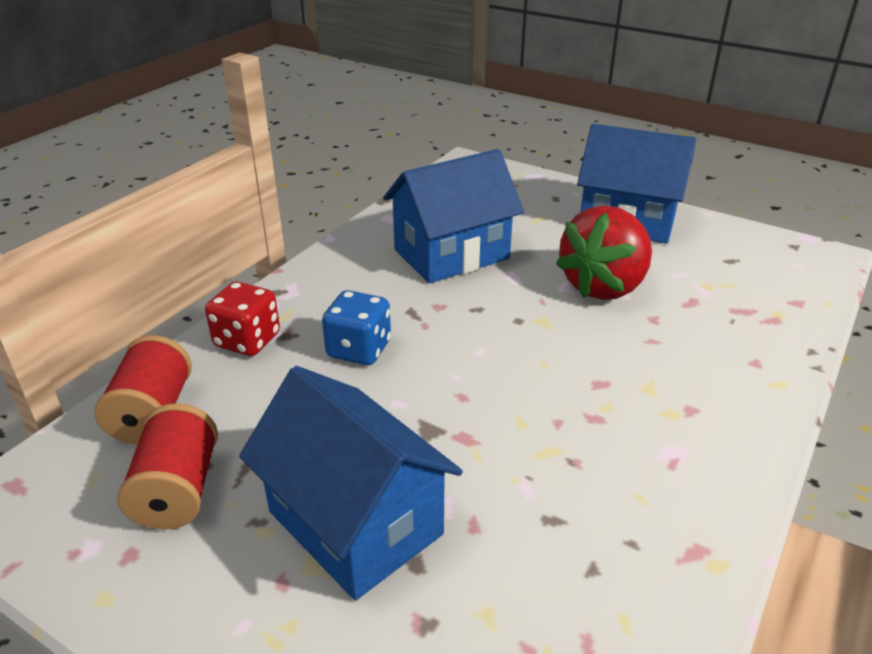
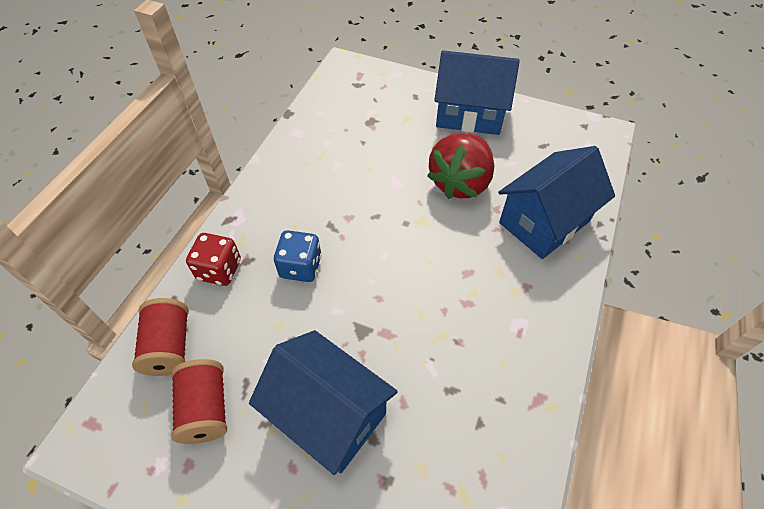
camera: 10 degrees left, 20 degrees up
(451, 254) = (349, 165): blue house -> blue house (544, 222)

